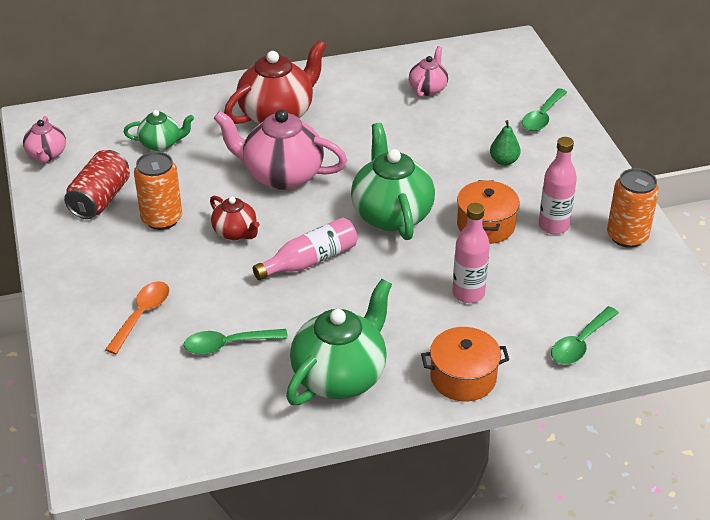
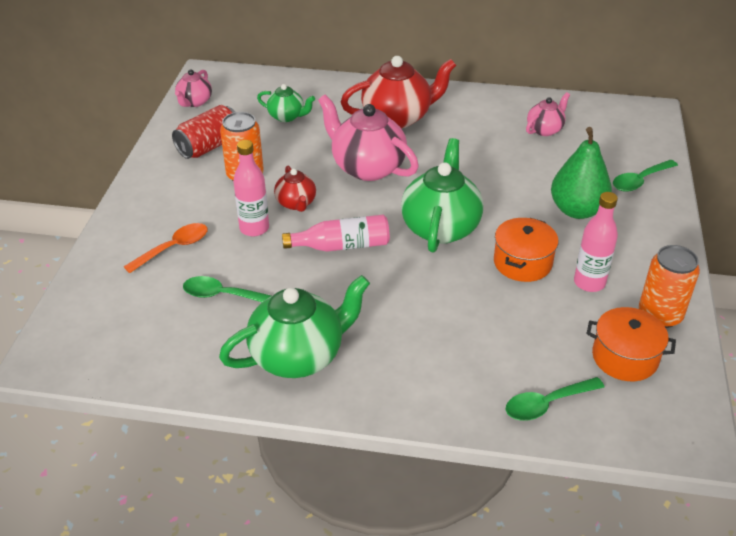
camera: 25 degrees right, 0 degrees up
(463, 377) = (409, 397): orange pot -> orange pot (625, 357)
(468, 294) = (465, 320): pink bottle -> pink bottle (254, 228)
(504, 161) = (577, 210): green pear -> green pear, size x1.93

